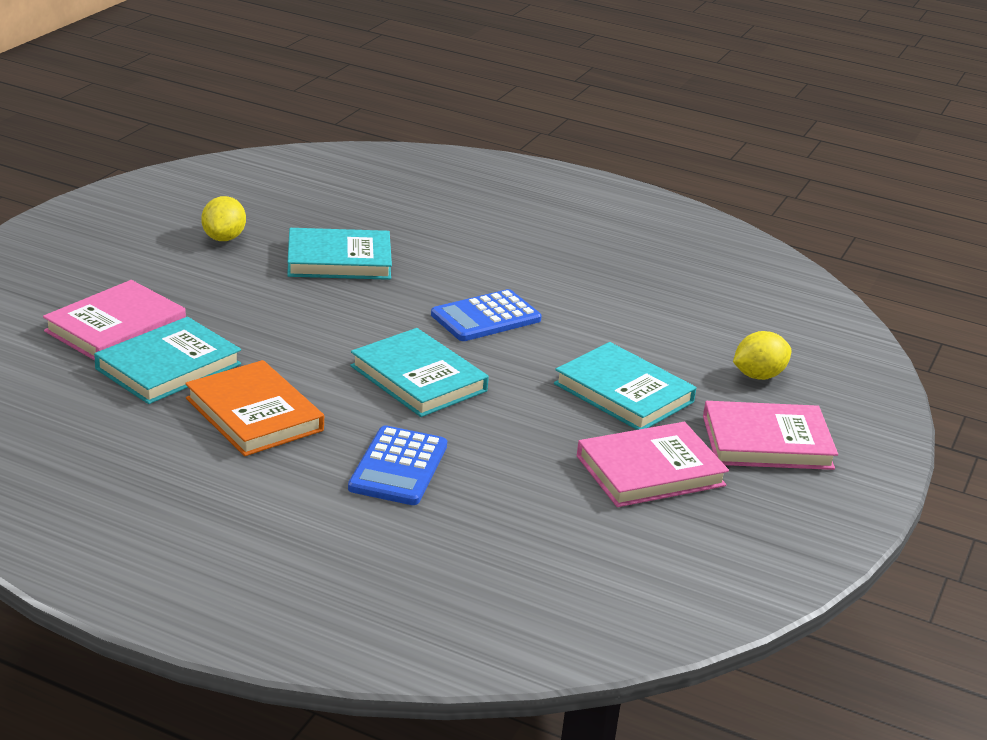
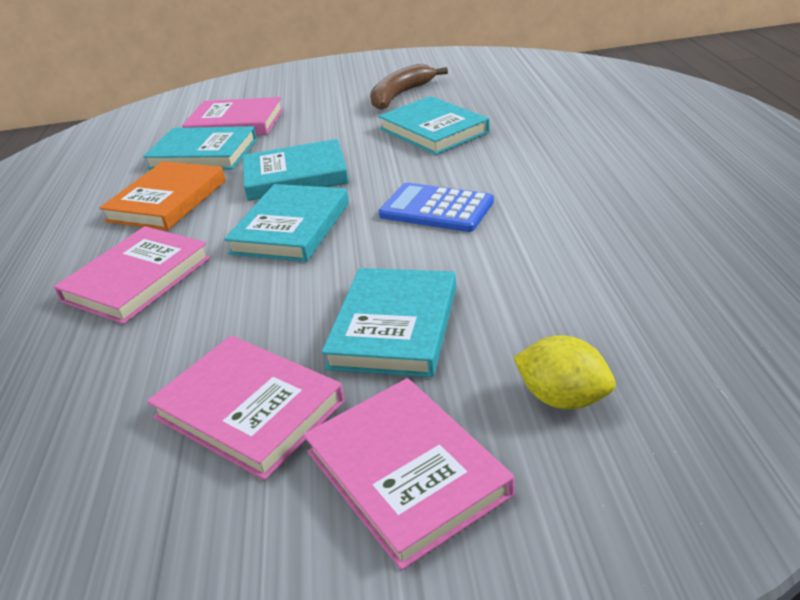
camera: 65 degrees right, 5 degrees up
(224, 238) = (400, 95): yellow lemon -> brown banana
(316, 343) = (295, 176): none -> turquoise book
(398, 467) = (138, 279): blue calculator -> pink book

